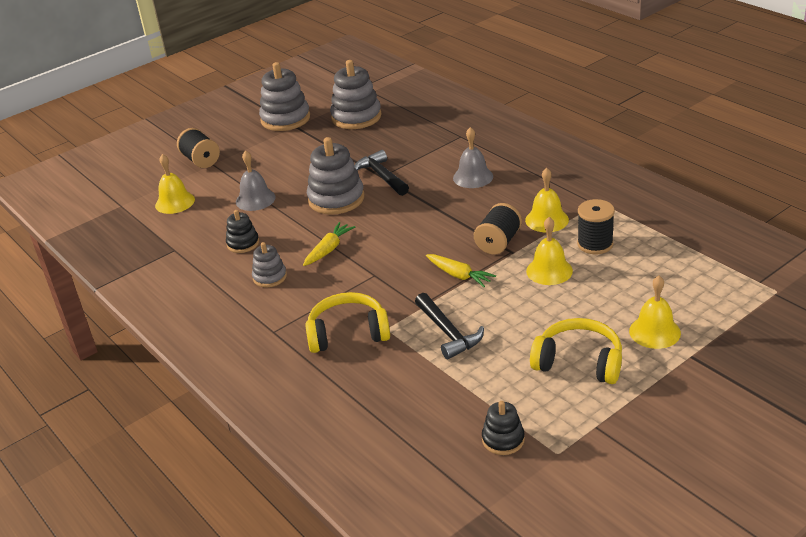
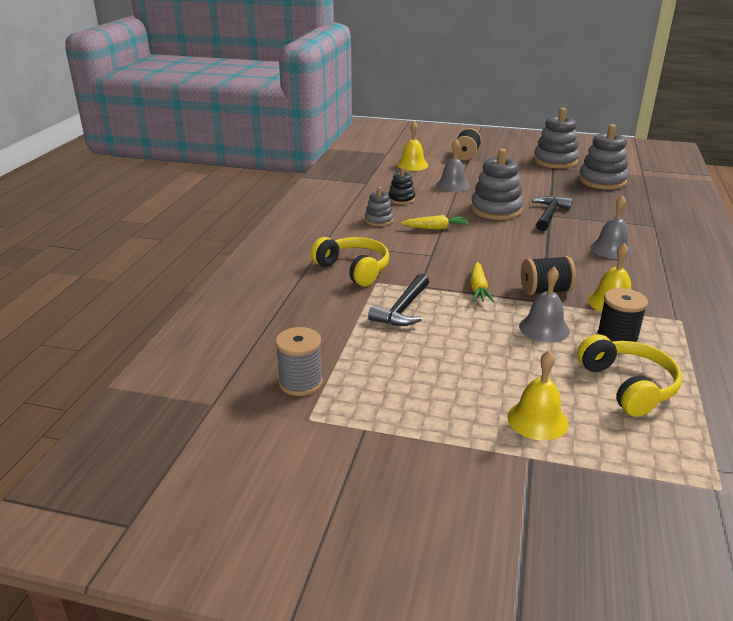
camera: 50 degrees right, 5 degrees down
(503, 439) = (300, 382): black stacking toy -> grey spool
(549, 270) = (544, 328): yellow bell -> grey bell
(579, 362) = (440, 388): yellow headphones -> yellow headphones (628, 386)

